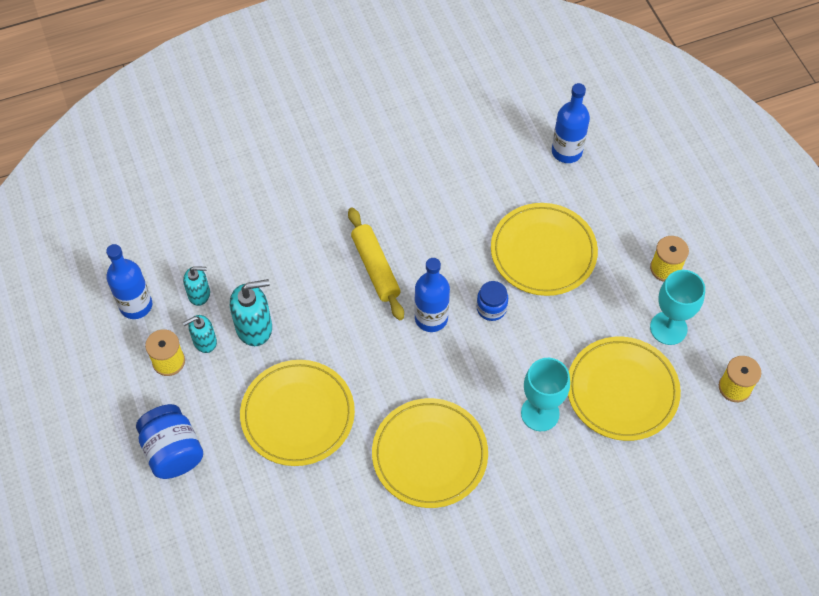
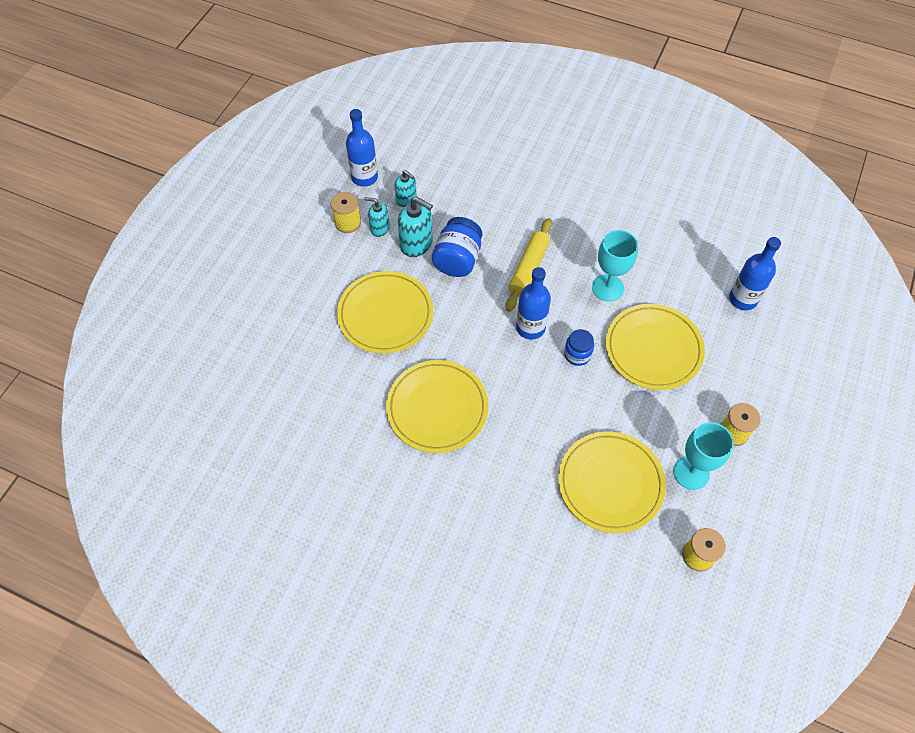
camera: 45 degrees right, 0 degrees up
(173, 451) = (294, 274): blue jar -> blue jar (457, 260)
(540, 413) = (537, 447): turquoise goblet -> turquoise goblet (607, 288)

